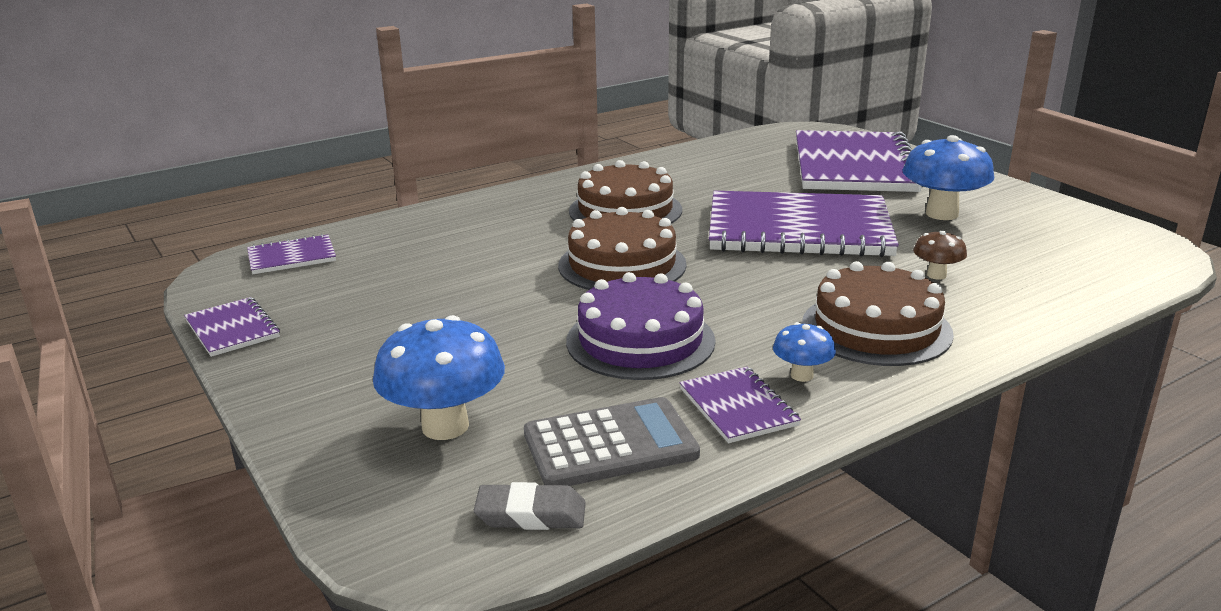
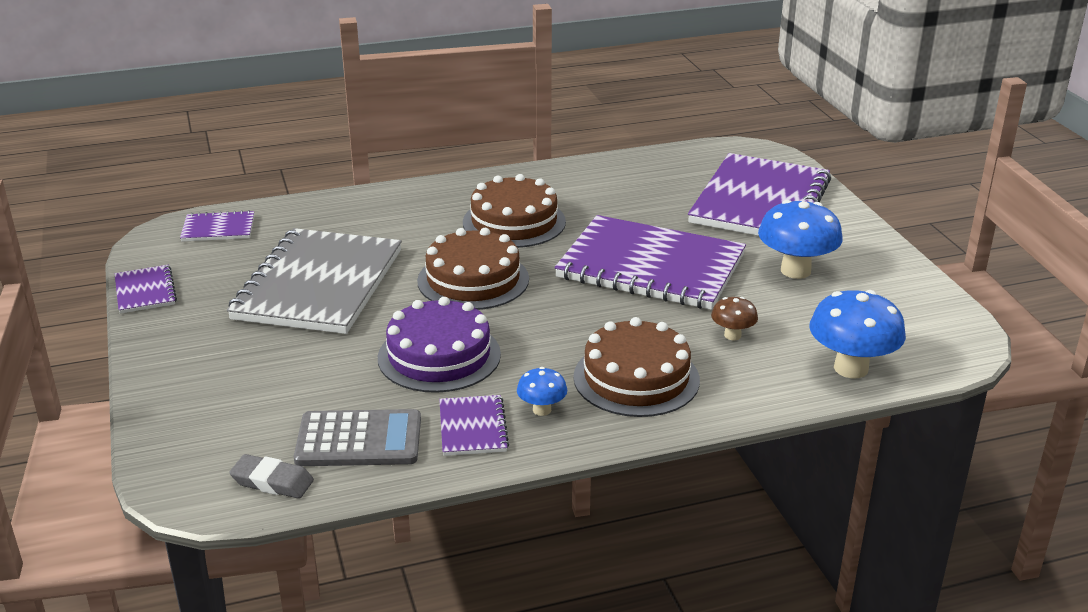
camera: 15 degrees right, 5 degrees up
(445, 426) = (253, 403): blue mushroom -> blue mushroom (851, 368)
(448, 293) = (319, 284): none -> grey notebook

